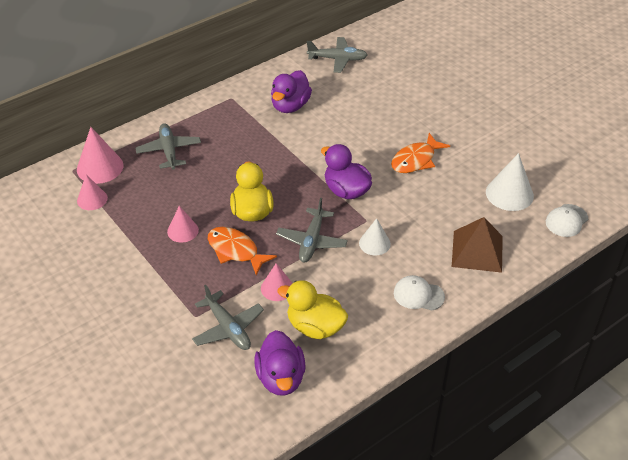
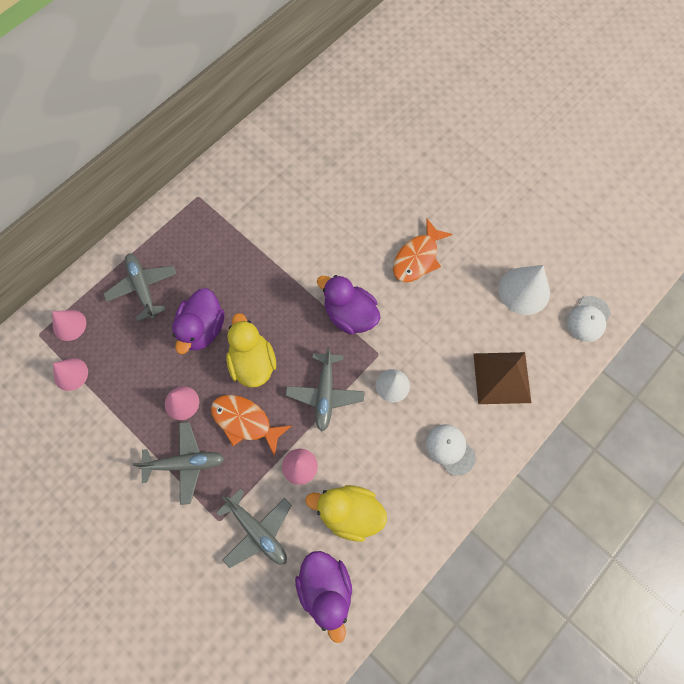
camera: 10 degrees left, 25 degrees up
(100, 167) = (69, 325): pink cone -> pink cone, size x0.63
(290, 106) = (266, 198): purple duck -> purple duck (202, 329)
(338, 59) = (307, 118): grey plane -> grey plane (185, 463)
(418, 295) = (450, 449): white cap -> white cap turned 45 degrees clockwise

